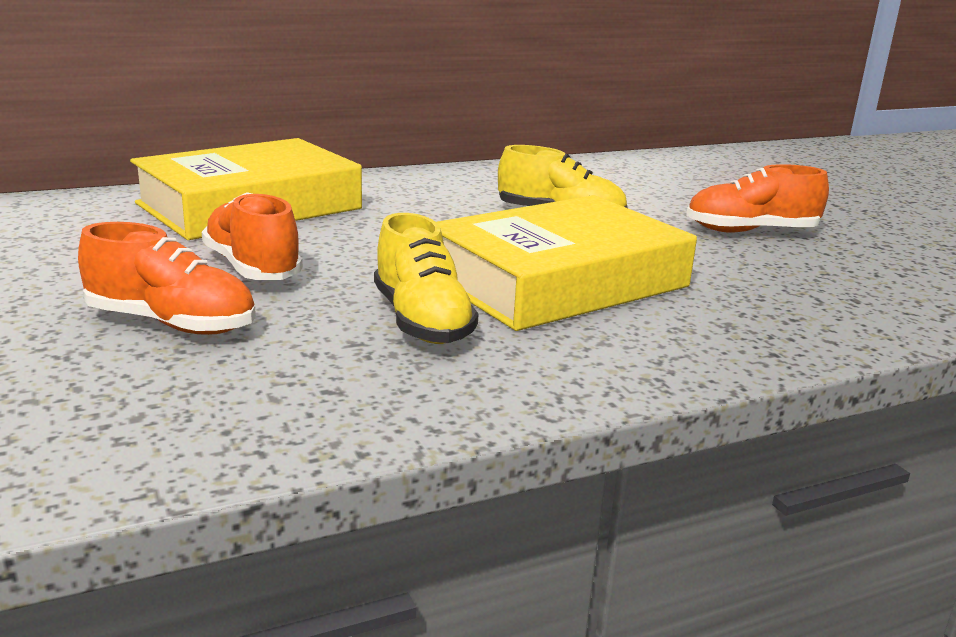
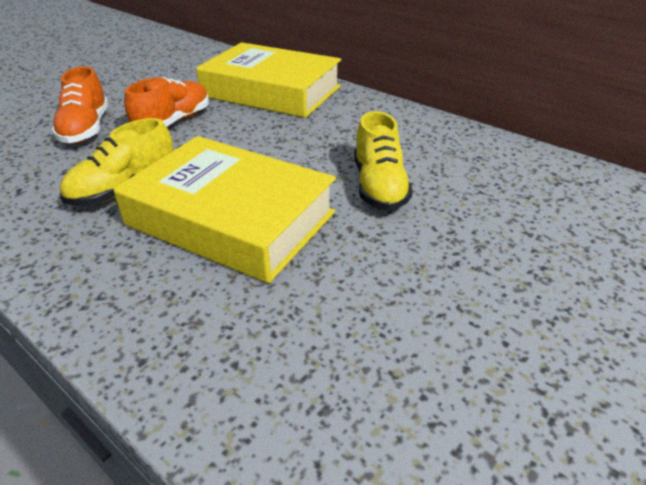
camera: 65 degrees right, 15 degrees up
(750, 231) = (472, 297): orange shoe -> none

